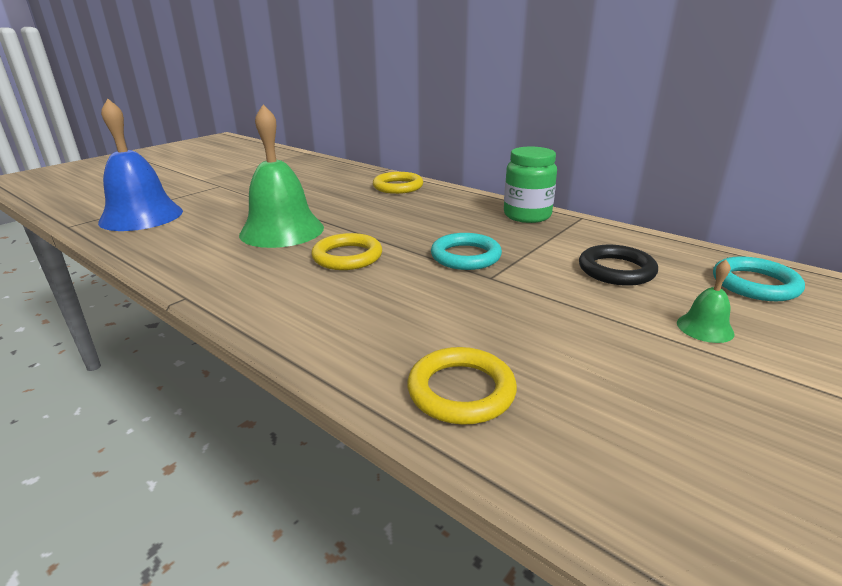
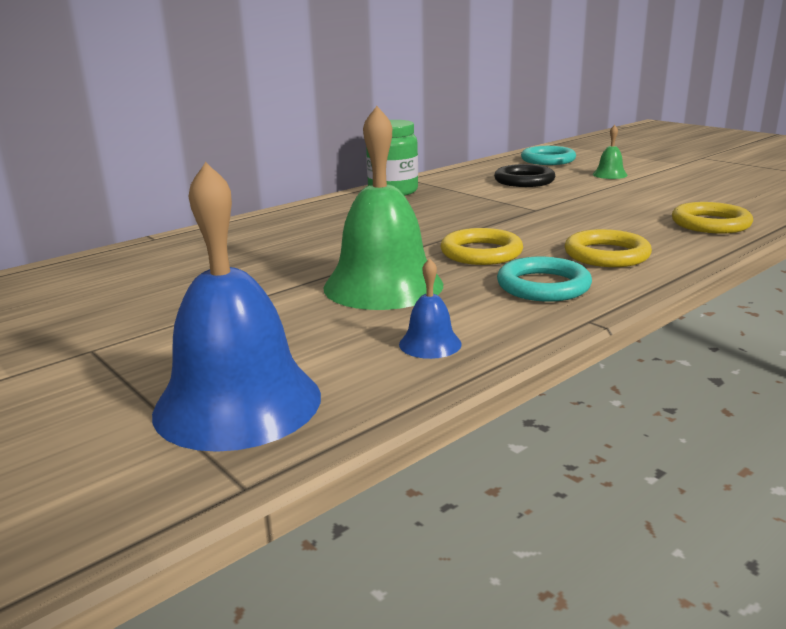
camera: 80 degrees left, 5 degrees down
(179, 249) = (430, 344): none -> blue bell
(398, 187) = (245, 232): yellow ring -> yellow ring (606, 255)
(465, 256) = (489, 214): turquoise ring -> turquoise ring (543, 286)

